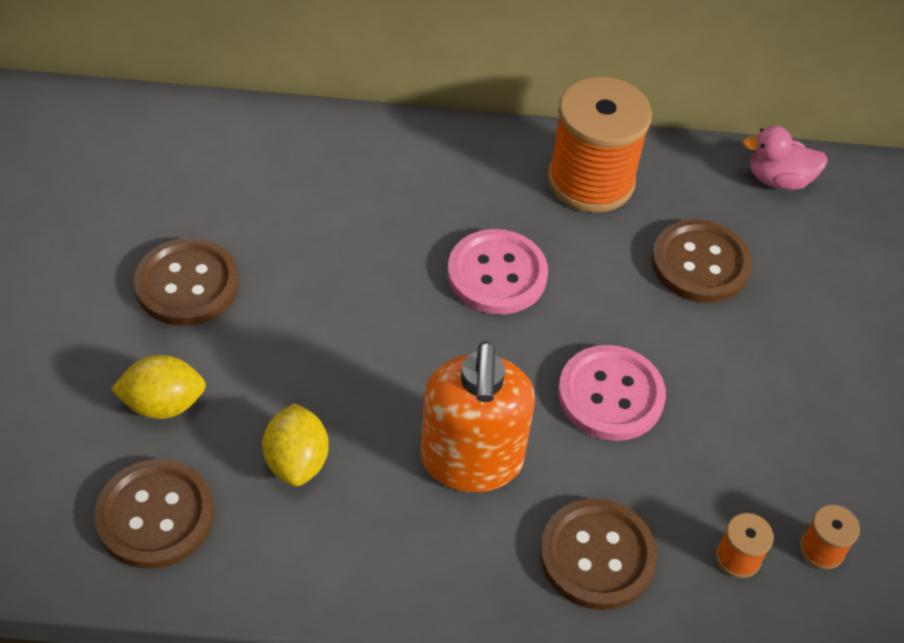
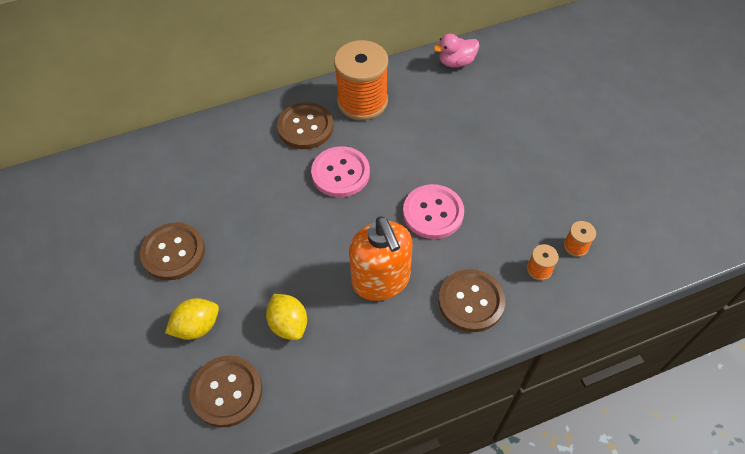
camera: 20 degrees left, 5 degrees up
(700, 264) = (441, 123): brown button -> brown button (305, 127)

